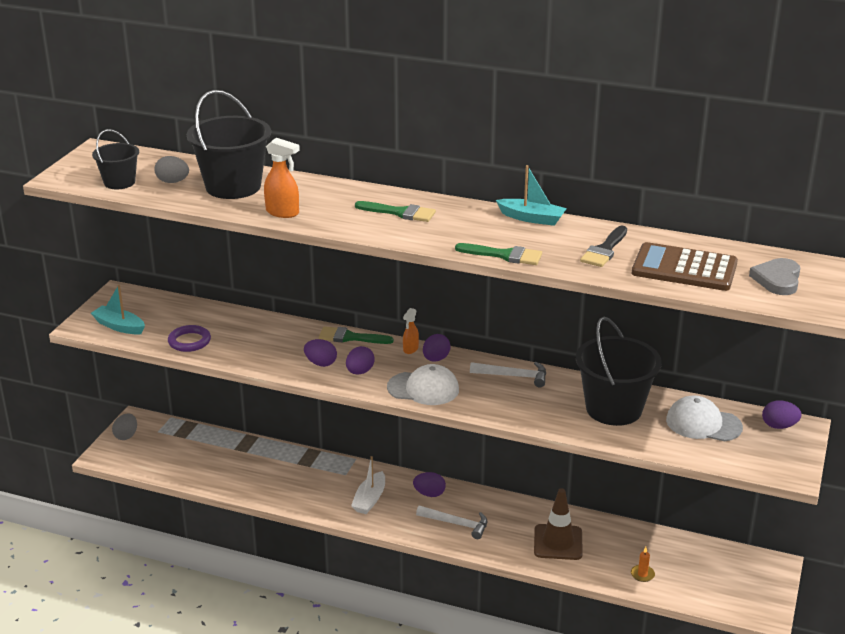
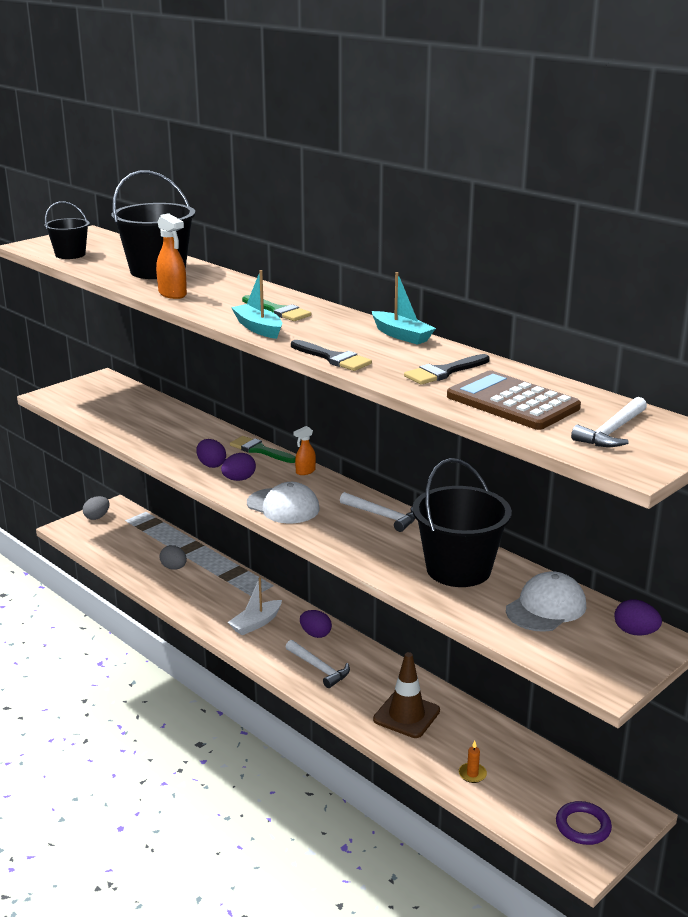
camera: 25 degrees right, 5 degrees down
(119, 326) = (76, 401): turquoise boat -> turquoise boat (258, 328)
(173, 182) = (113, 260): grey egg -> grey egg (174, 568)
(189, 341) = (119, 424): purple ring -> purple ring (583, 826)
(436, 359) = (321, 485): purple egg -> none
(504, 255) = (333, 358): green brush -> black brush
(703, 424) = (546, 607): white cap -> white cap turned 90 degrees clockwise
(777, 280) = (612, 431): grey heart -> white hammer

